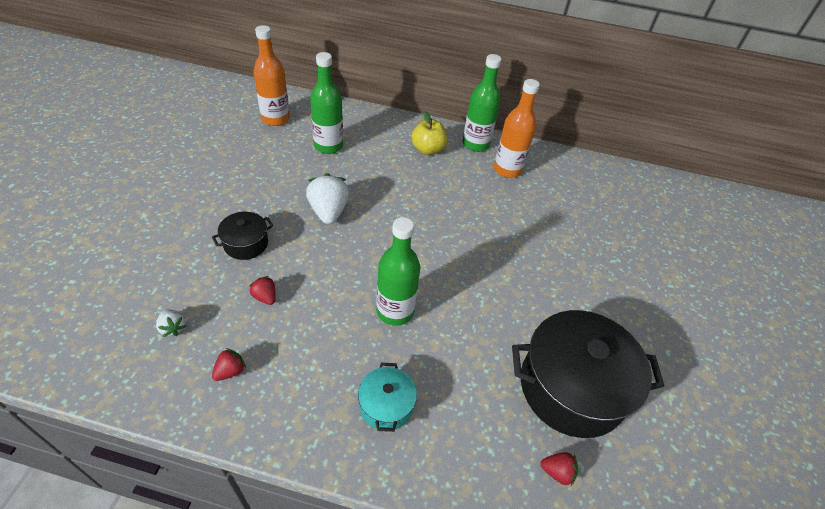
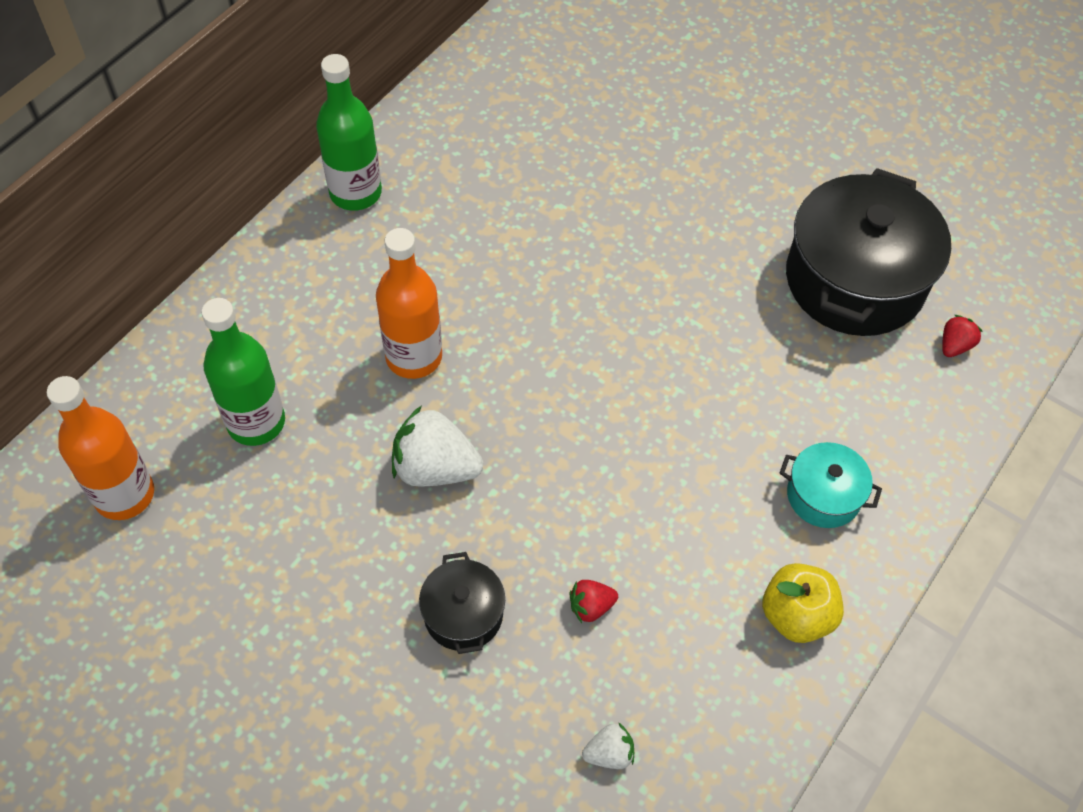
camera: 65 degrees left, 10 degrees up
(230, 371) = (714, 681): red strawberry -> none
(395, 311) = (676, 436): green bottle -> none
(428, 149) = (338, 268): yellow apple -> yellow apple (796, 615)
(507, 169) = (439, 175): orange bottle -> orange bottle (414, 357)

